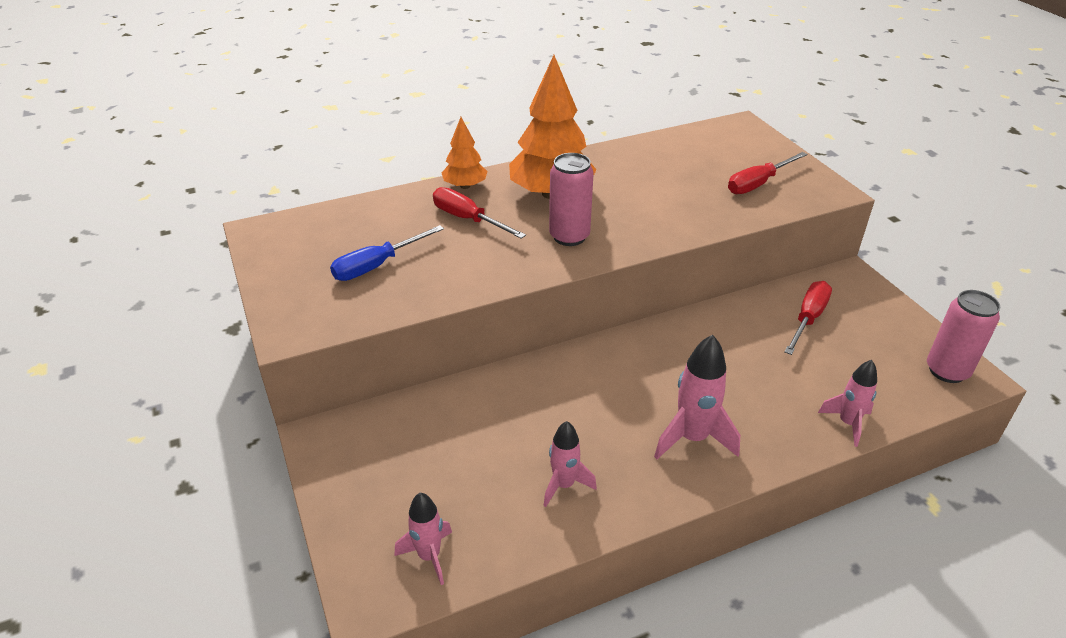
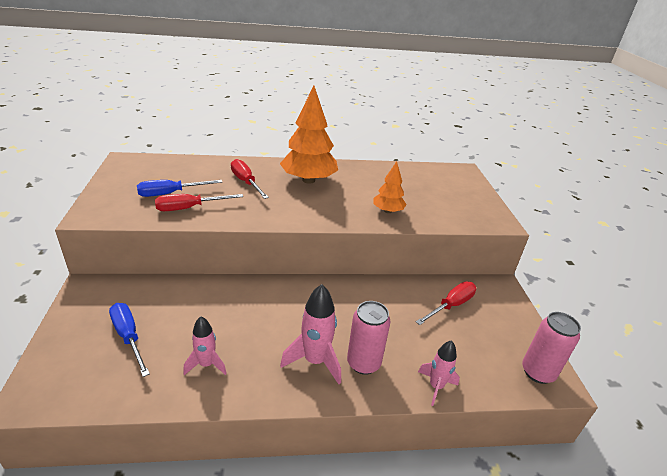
camera: 15 degrees right, 5 degrees down
(429, 556) = (87, 382): pink rocket -> none
(436, 483) = (129, 337): none -> blue screwdriver
(465, 186) = (260, 164): orange tree -> orange tree (387, 211)
(569, 236) = (299, 206): pink can -> pink can (363, 363)
(758, 184) = (449, 206): red screwdriver -> red screwdriver (189, 208)

